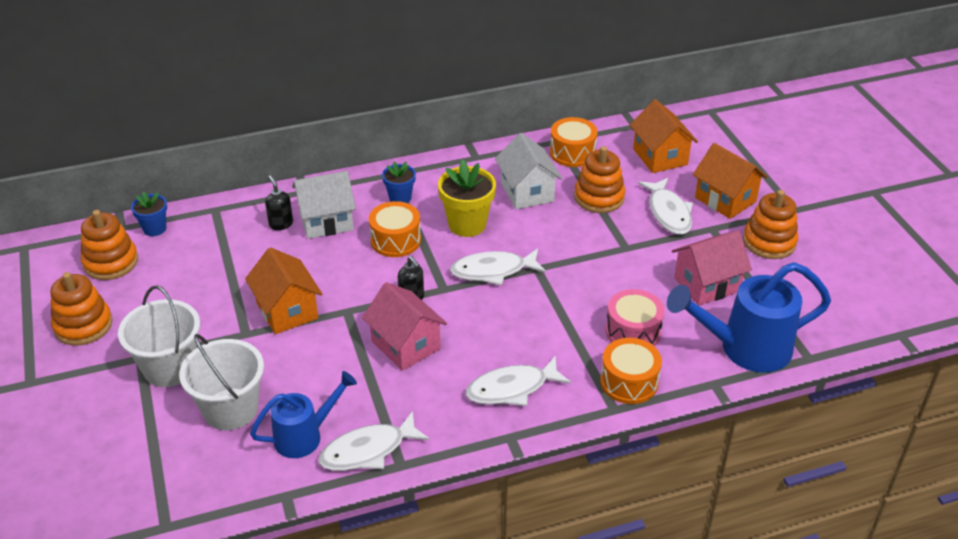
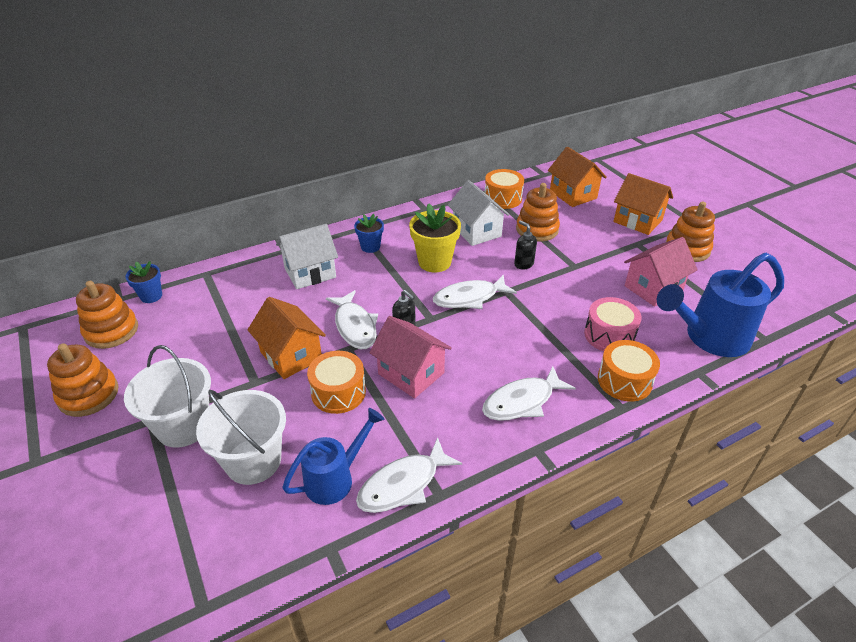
camera: 10 degrees left, 0 degrees up
(281, 224) = (269, 279): black soap dispenser -> black soap dispenser (523, 264)
(395, 240) = (376, 282): orange drum -> orange drum (338, 392)
(668, 213) = (597, 235): white fish -> white fish (355, 326)

